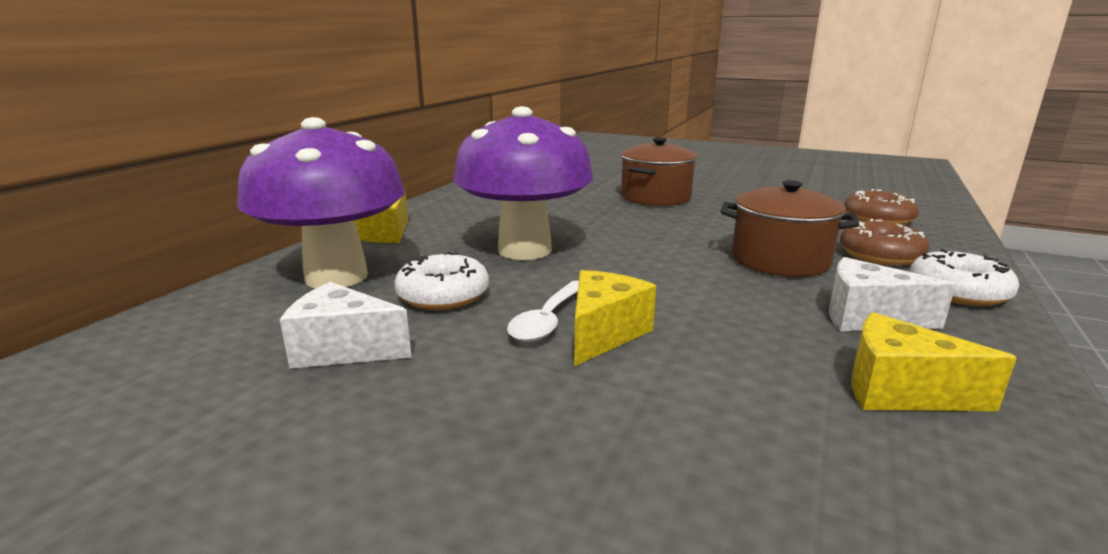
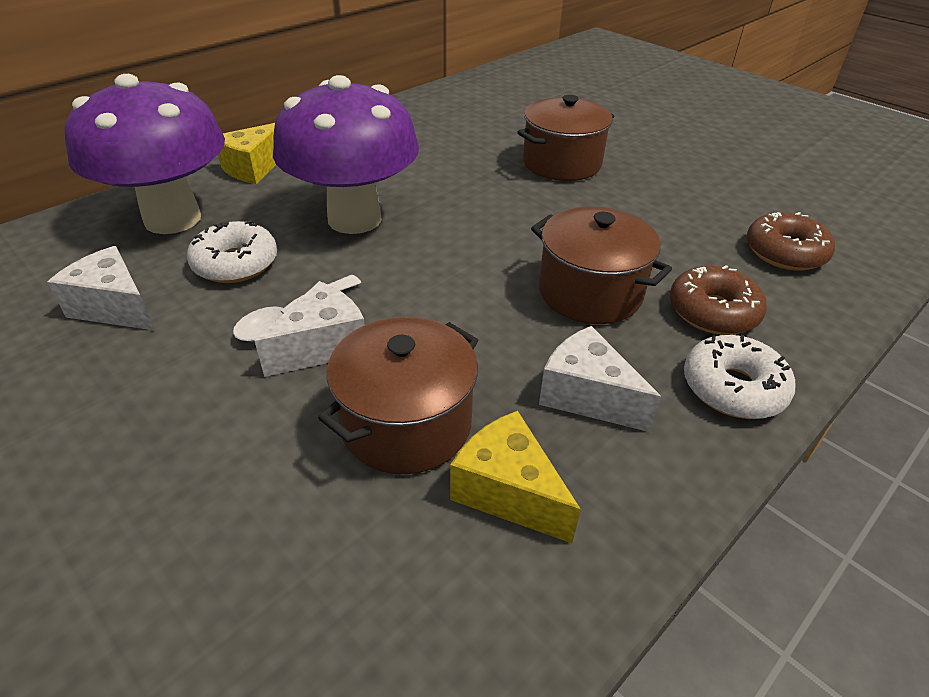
camera: 20 degrees right, 20 degrees up
(603, 333) = (322, 346): yellow cheese -> white cheese
(752, 368) = (406, 423): none -> brown pot

